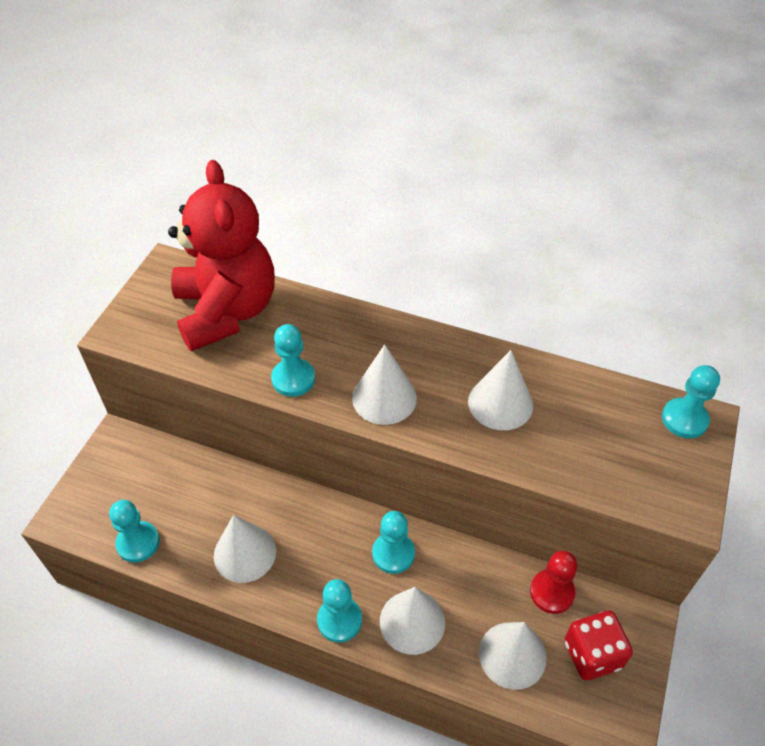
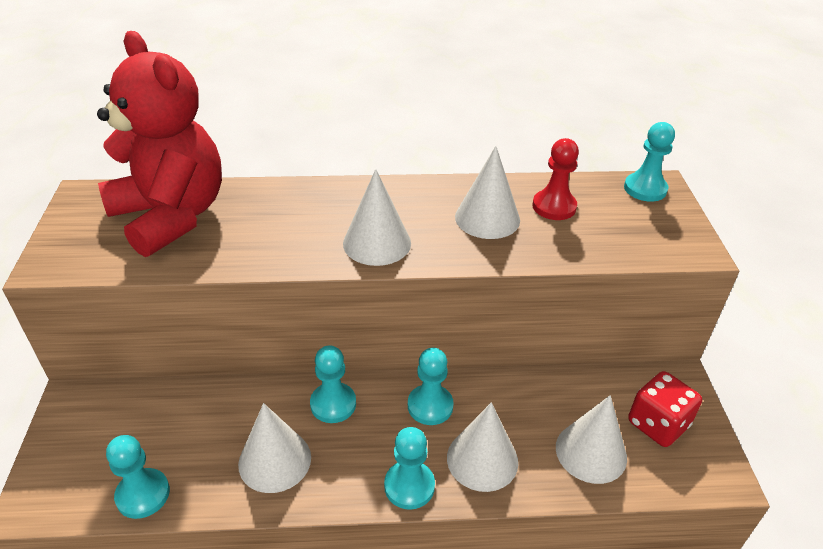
camera: 25 degrees left, 10 degrees down
(293, 379) = (275, 252): turquoise pawn -> turquoise pawn (333, 404)
(552, 592) = (592, 386): red pawn -> red pawn (554, 207)

